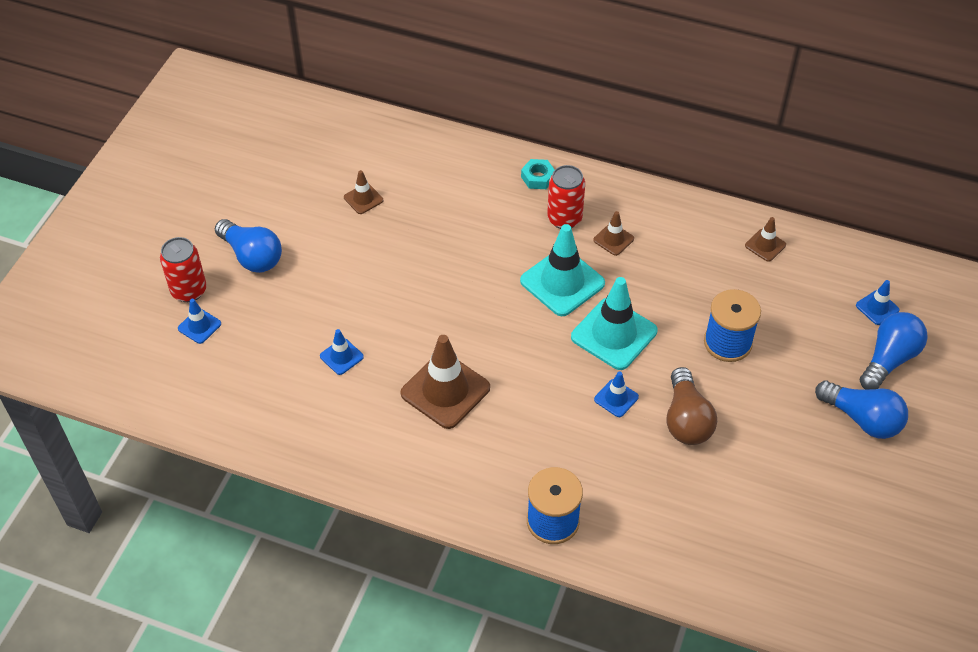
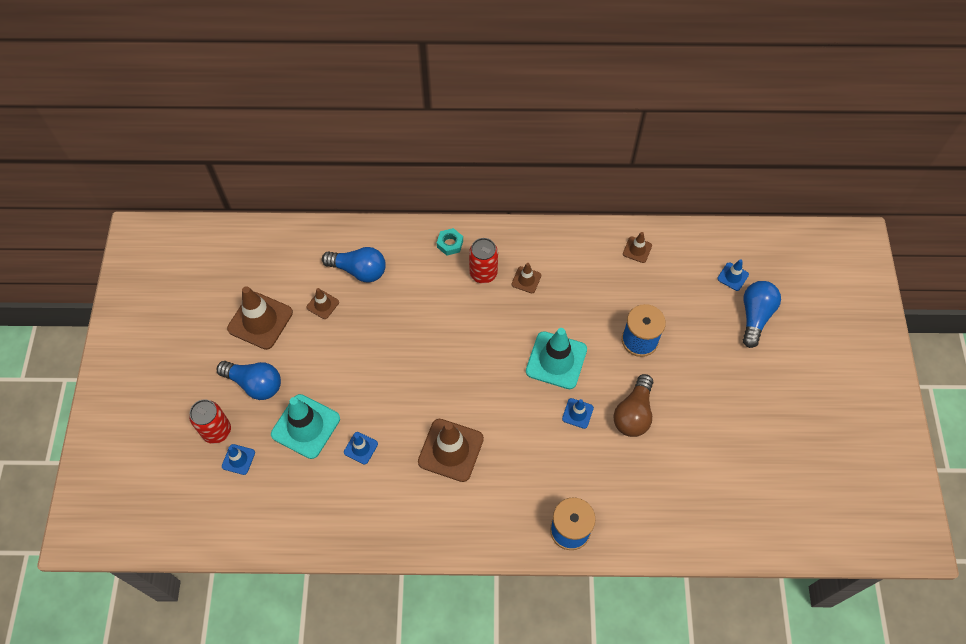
camera: 20 degrees left, 10 degrees up
(286, 195) = (260, 320): none -> brown traffic cone
(562, 282) = (502, 329): turquoise traffic cone -> turquoise traffic cone (305, 426)
(686, 419) = (633, 413): brown light bulb -> brown light bulb turned 45 degrees clockwise
(862, 419) = (753, 371): blue light bulb -> blue light bulb (359, 270)

